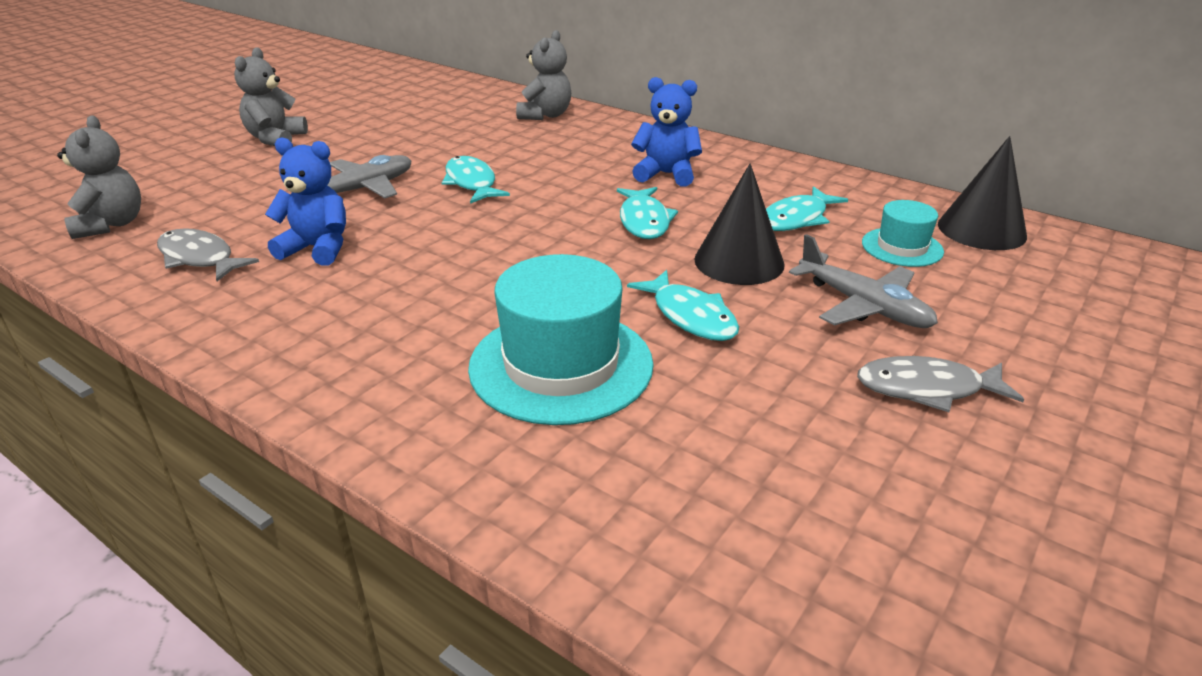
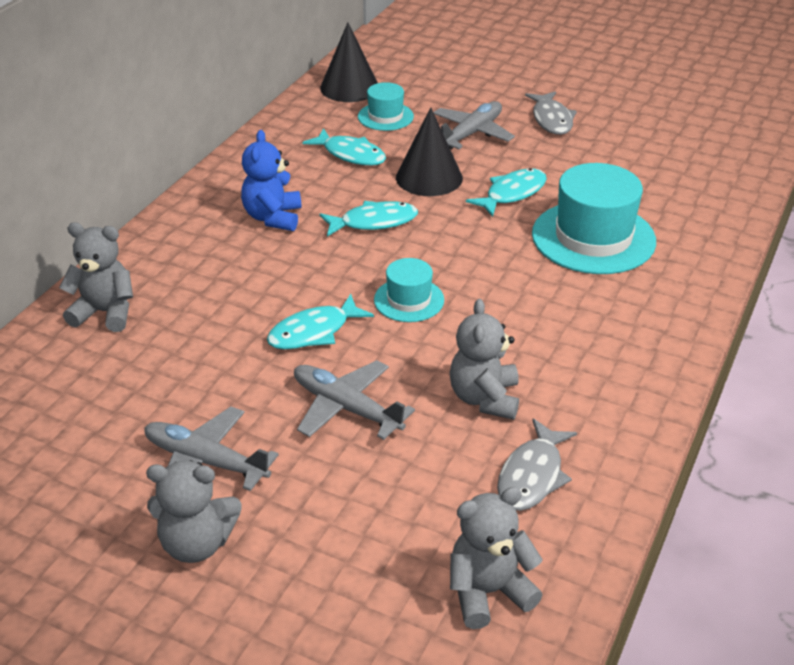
camera: 100 degrees left, 5 degrees up
(317, 248) = (484, 398): blue teddy bear -> grey teddy bear
(349, 142) = (206, 461): none -> grey plane
(493, 227) = (409, 300): none -> turquoise hat

